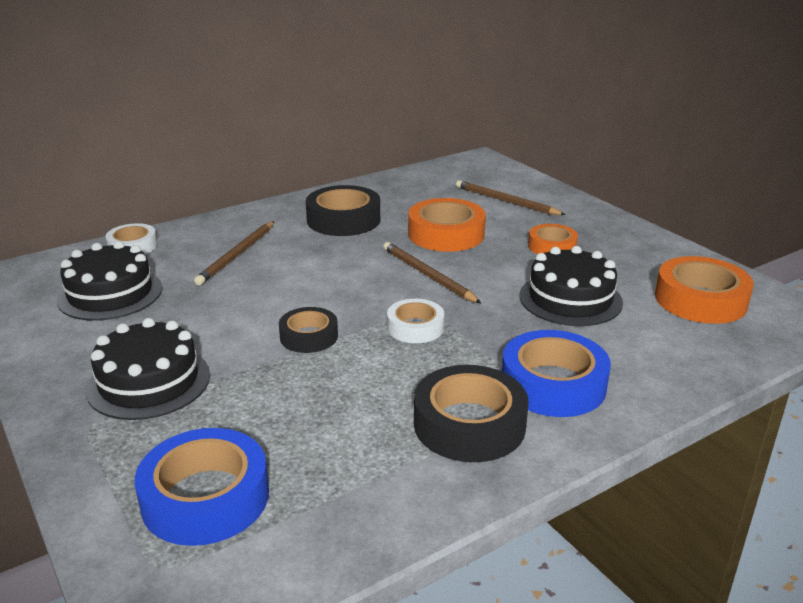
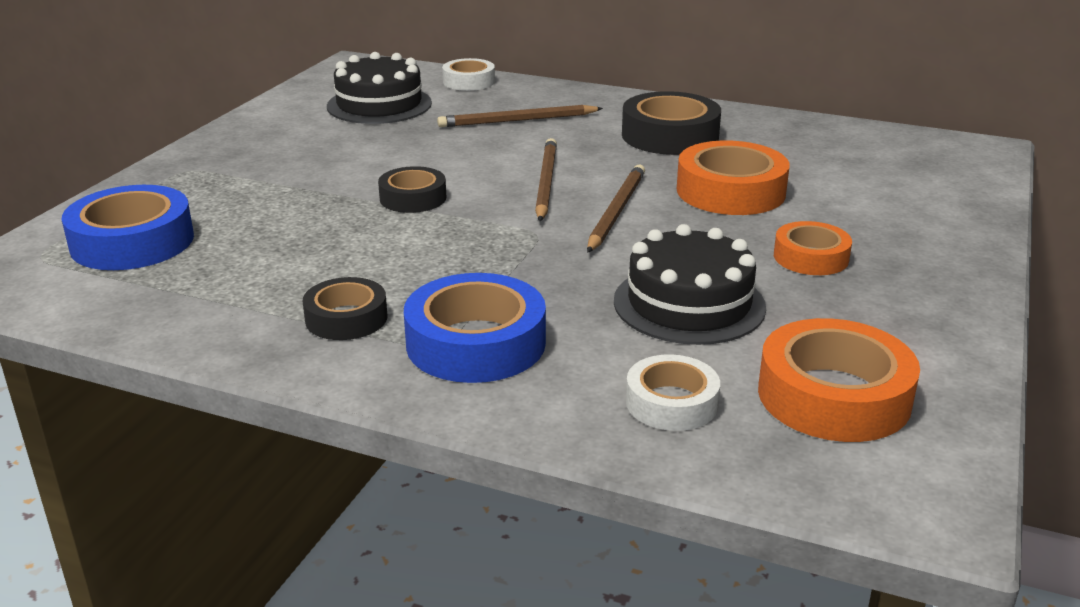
camera: 55 degrees right, 0 degrees up
(149, 382) = (266, 166): black cake -> none
(415, 327) = (496, 238): white tape -> white tape (671, 403)
(469, 424) = (346, 318): black tape -> black tape, size x0.61
(506, 201) = (886, 197): brown pencil -> brown pencil (546, 182)

